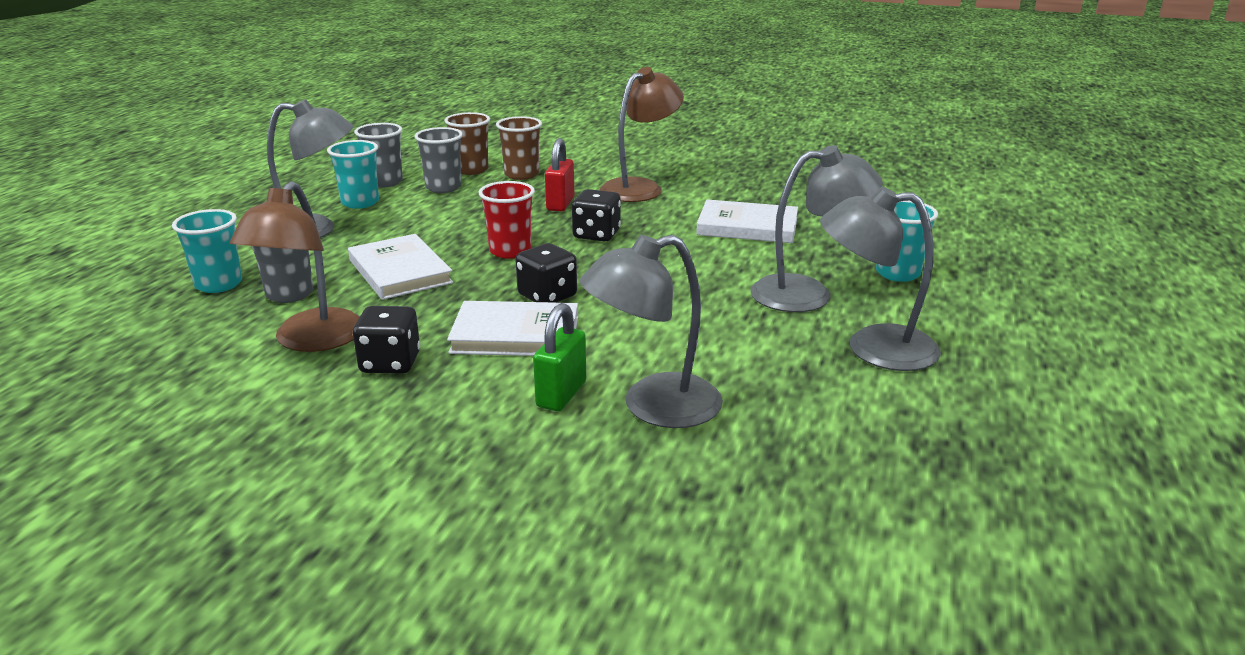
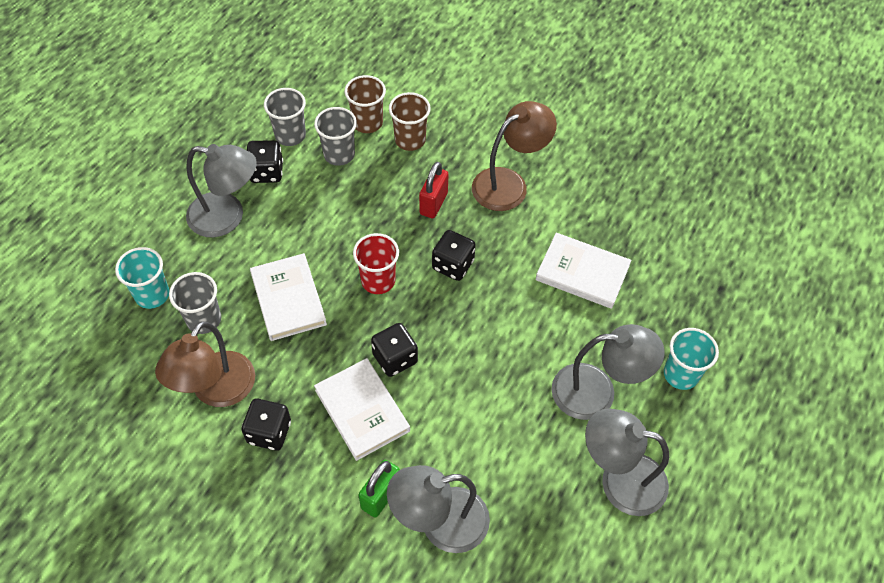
camera: 10 degrees right, 30 degrees up
(360, 202) = (266, 172): turquoise cup -> black dice
(515, 335) = (362, 410): white book -> white book turned 45 degrees clockwise

